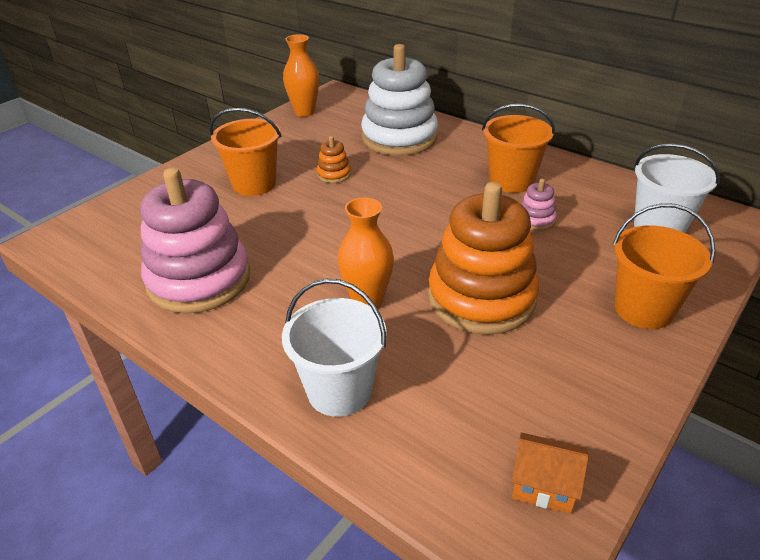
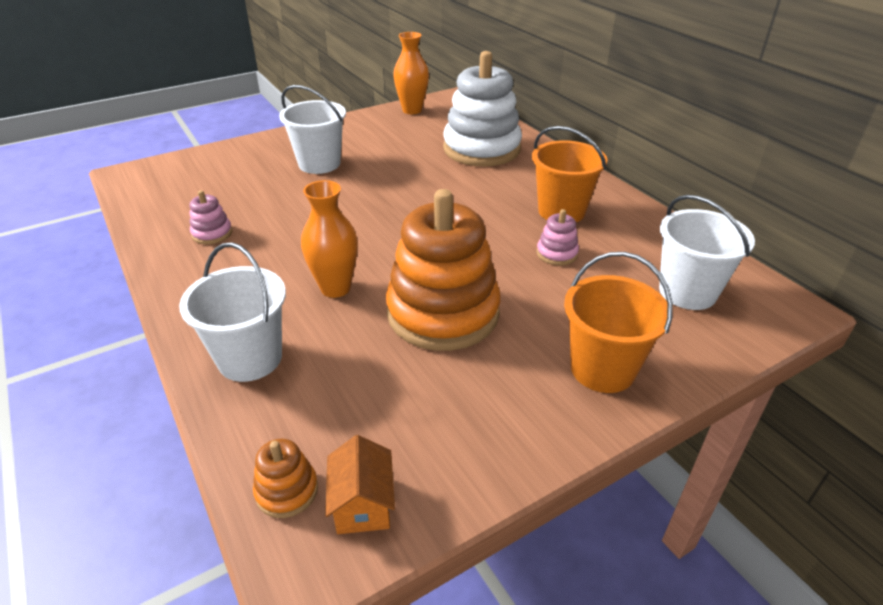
camera: 20 degrees right, 0 degrees up
(199, 280) = (212, 233): pink stacking toy -> pink stacking toy, size x0.41
(254, 184) = (319, 164): orange bucket -> white bucket
(334, 174) = (395, 170): orange stacking toy -> orange stacking toy (287, 491)
(544, 485) = (363, 504): orange house -> orange house turned 45 degrees clockwise

